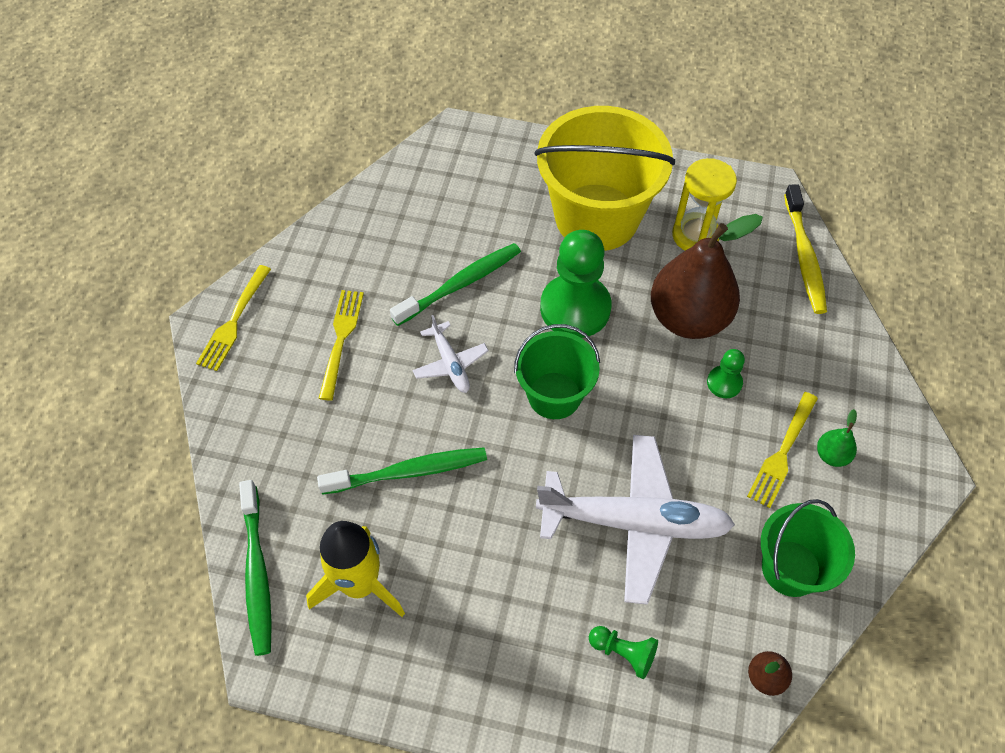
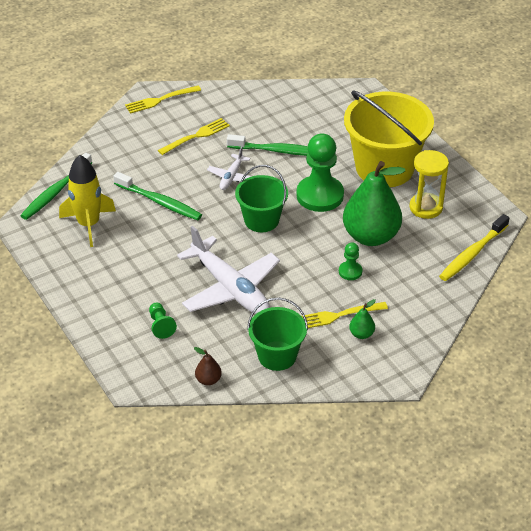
camera: 45 degrees right, 15 degrees down
(688, 318) = (371, 236): brown pear -> green pear

